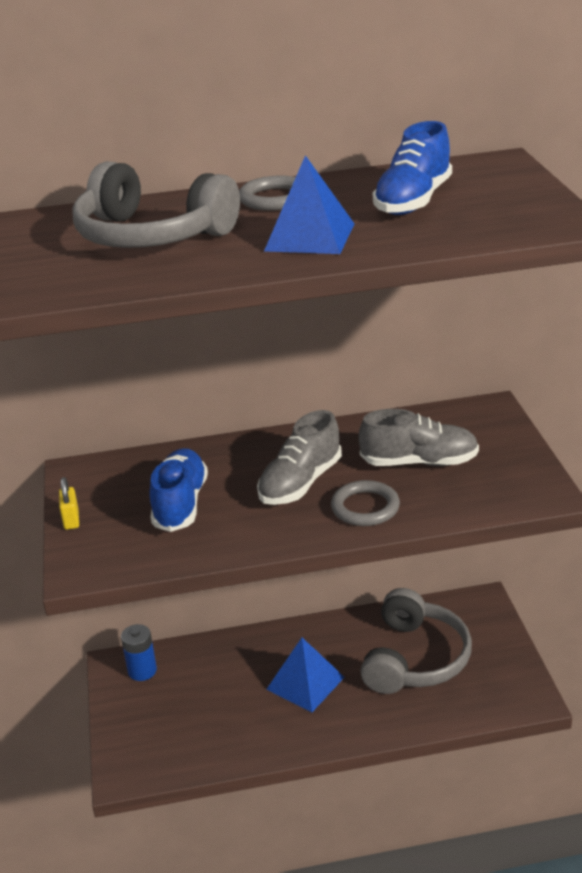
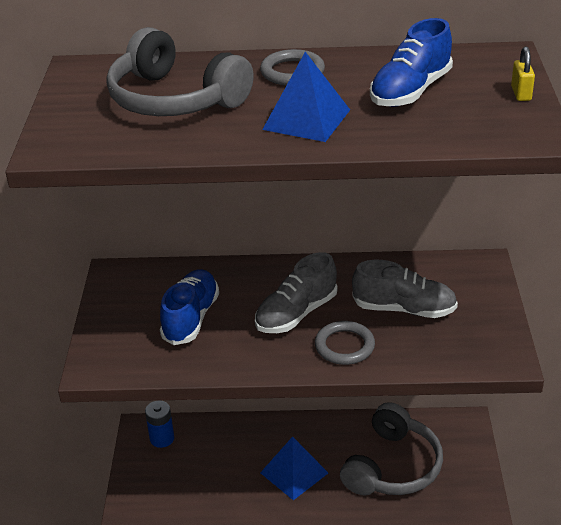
camera: 10 degrees right, 5 degrees up
(71, 520) = (98, 319): yellow padlock -> yellow padlock (521, 93)

